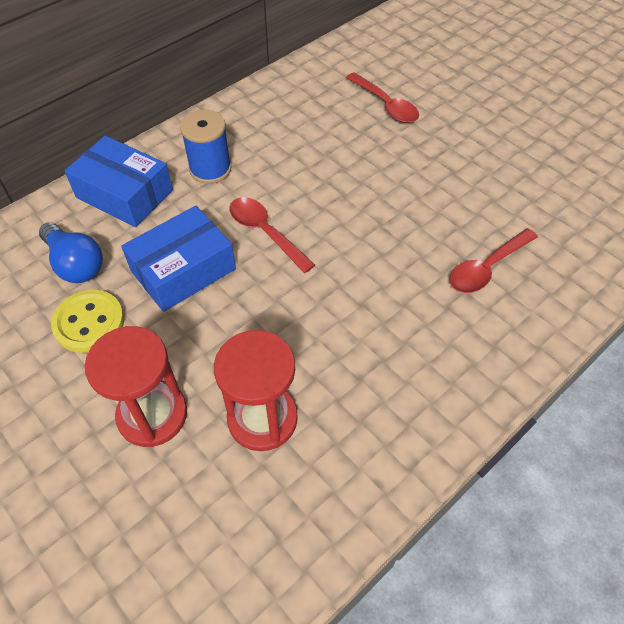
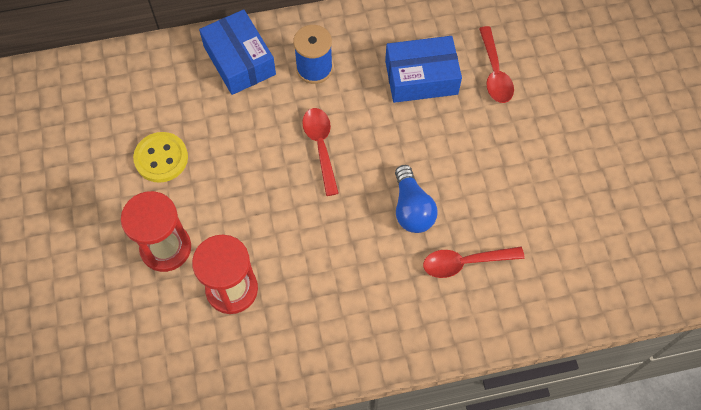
camera: 30 degrees right, 10 degrees up
(75, 264) = (175, 105): blue light bulb -> blue light bulb (412, 208)
(183, 270) = (245, 148): blue box -> blue box (421, 77)

